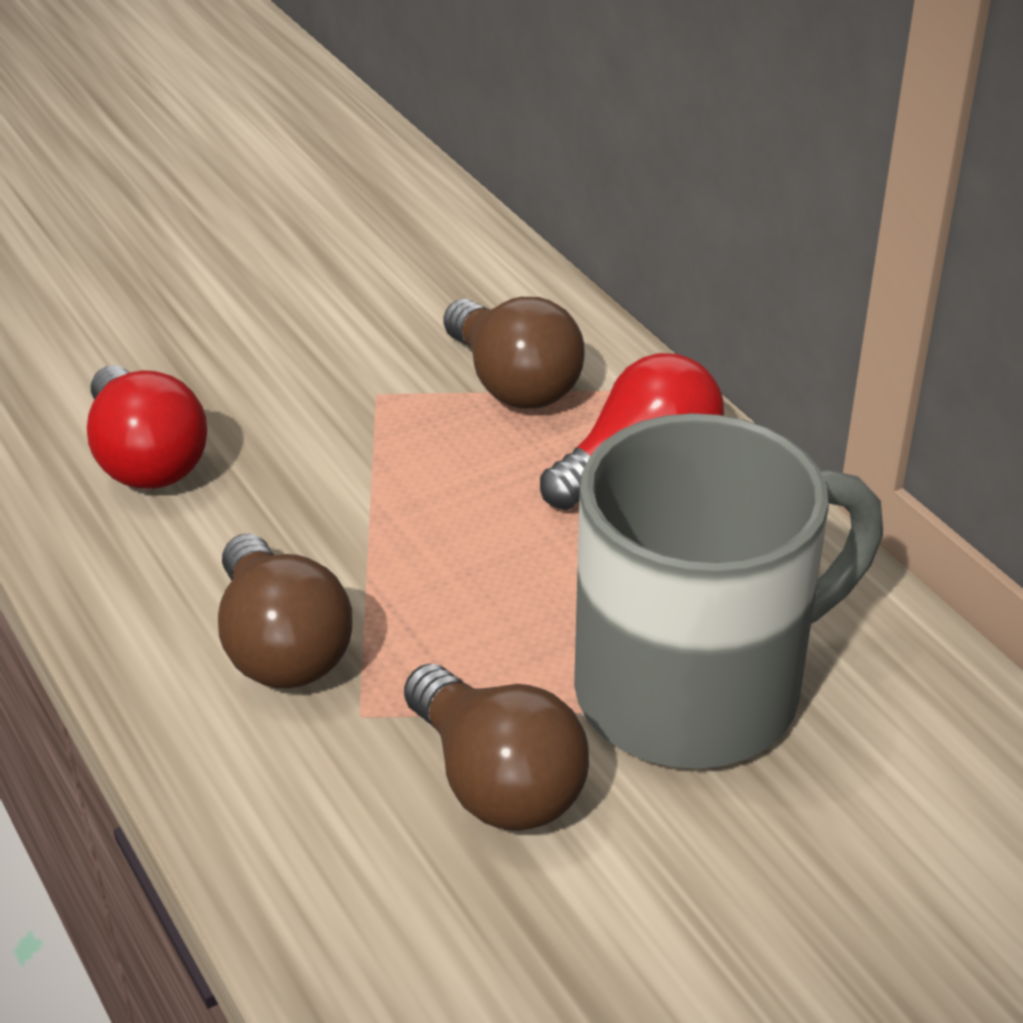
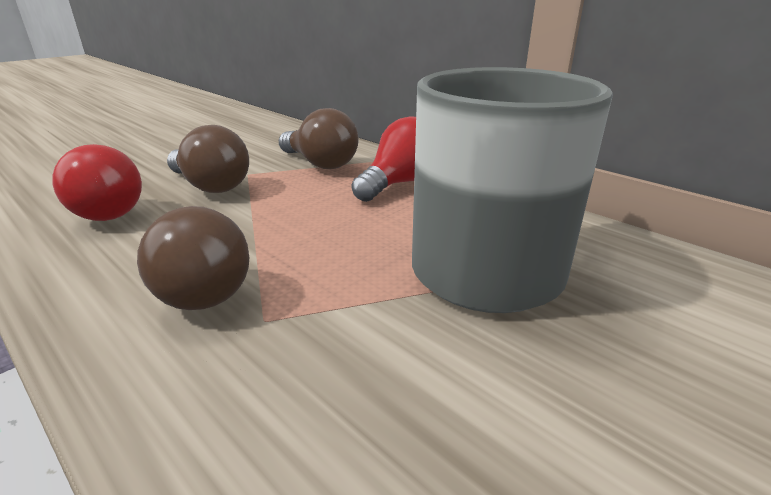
camera: 15 degrees left, 10 degrees down
(496, 782) = (384, 347): brown light bulb -> brown light bulb (211, 186)

